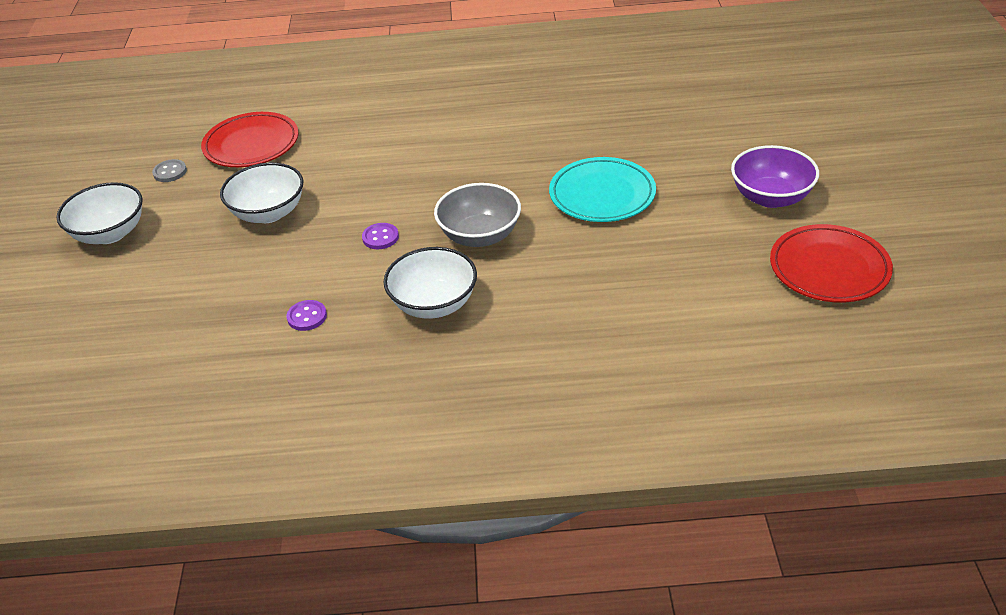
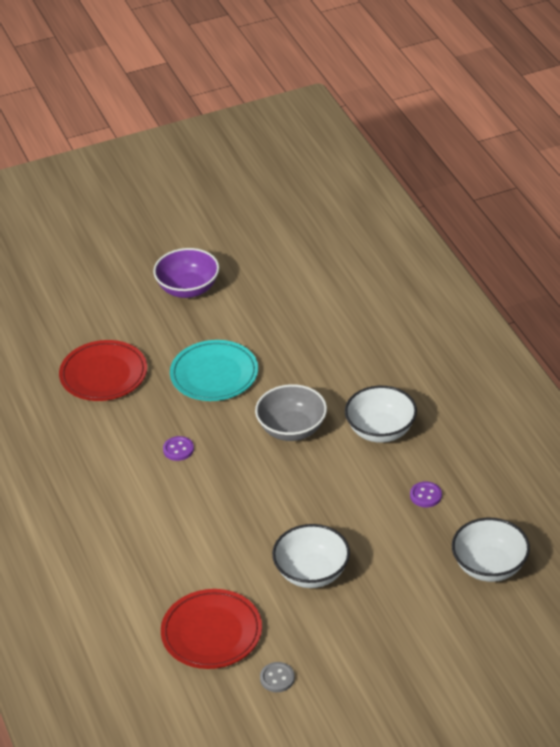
camera: 110 degrees left, 0 degrees up
(110, 233) = (383, 676): white bowl -> white bowl (489, 566)
(380, 237) = (316, 487): purple button -> purple button (178, 449)
(829, 268) = (262, 253): red plate -> red plate (103, 375)

